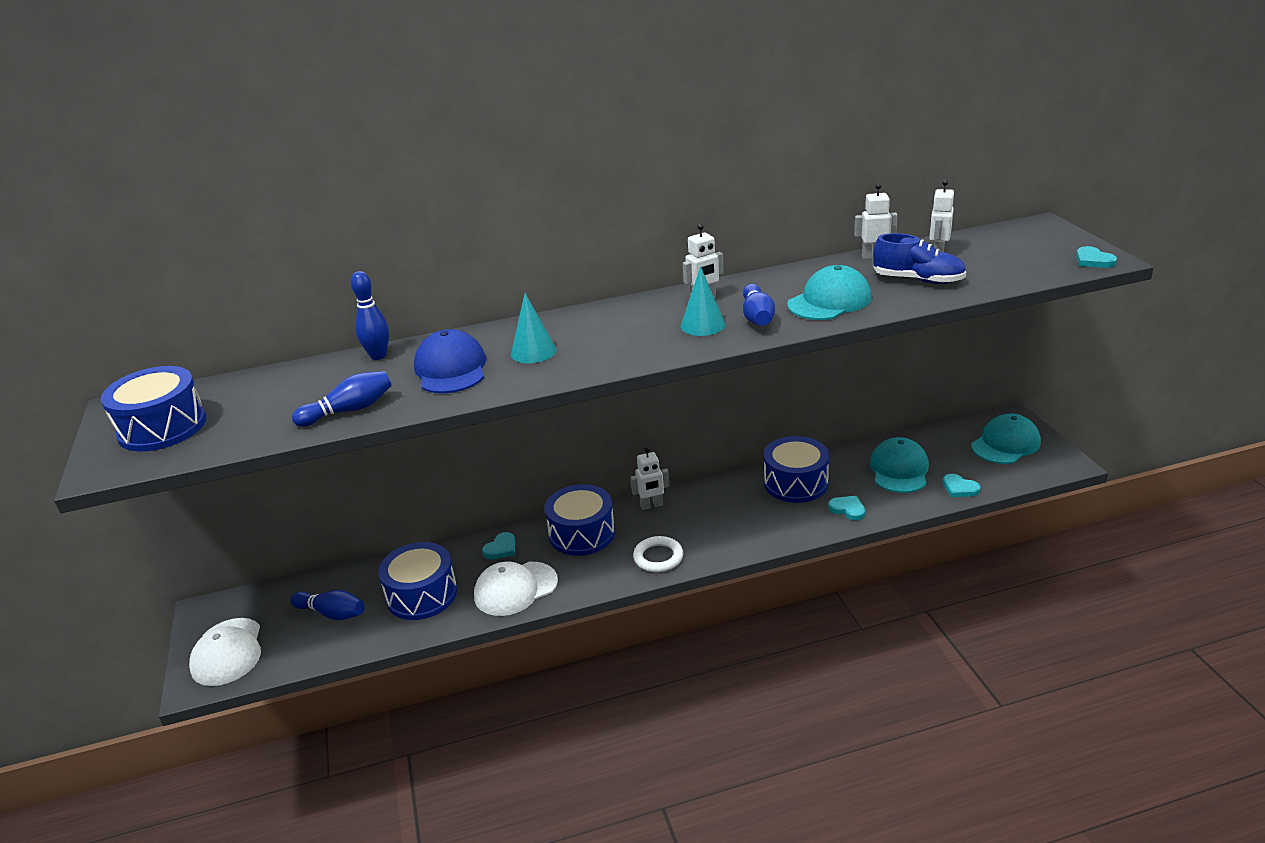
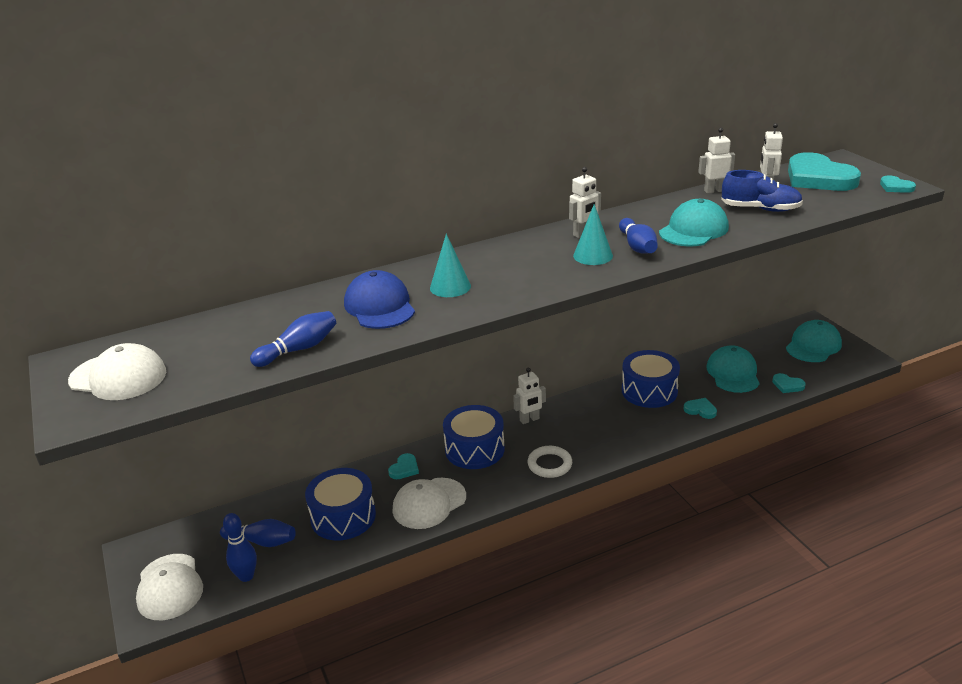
camera: 10 degrees left, 0 degrees up
(162, 427) = (118, 377): blue drum -> white cap
(378, 356) = (304, 298): blue bowling pin -> blue bowling pin (246, 576)
(1004, 246) = (818, 178): none -> turquoise heart

